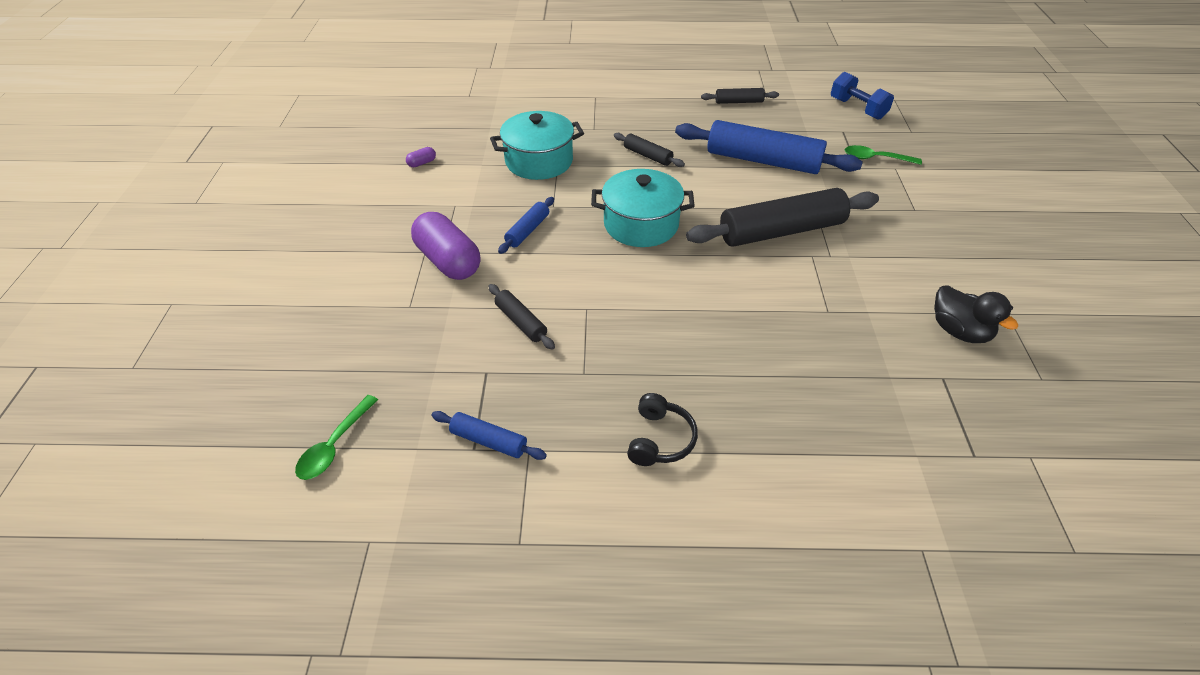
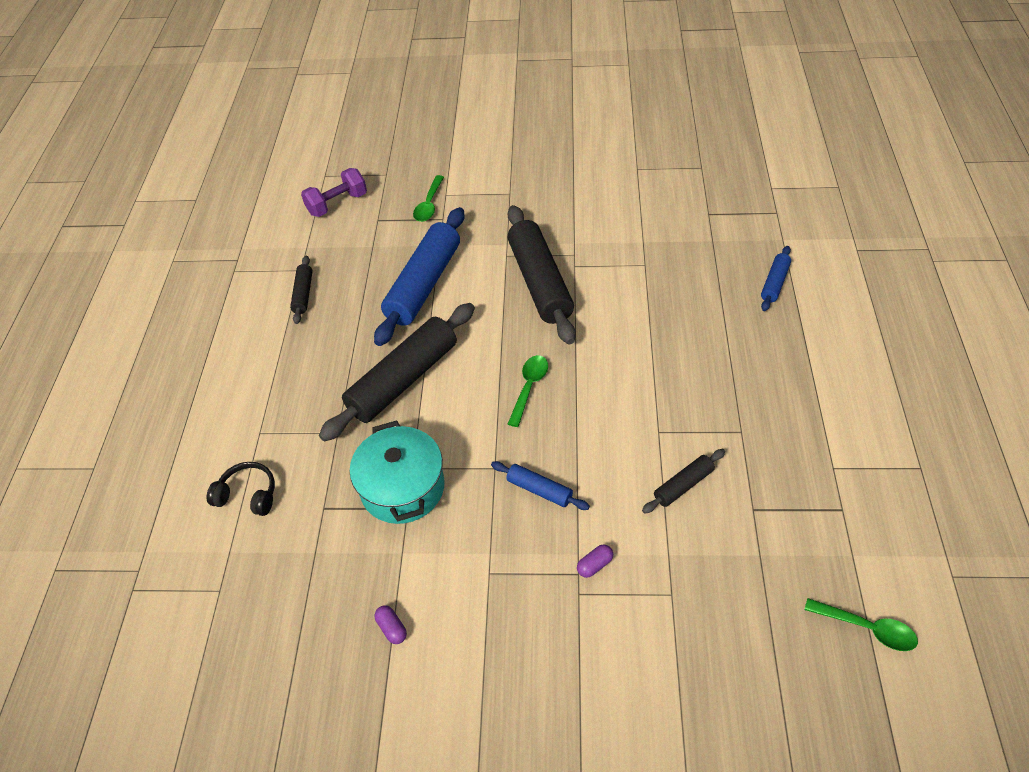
camera: 85 degrees left, 5 degrees up
(448, 261) = (594, 565): purple capsule -> purple capsule, size x0.40
(489, 441) = (831, 498): blue rolling pin -> blue rolling pin (774, 283)
(641, 224) = (529, 387): turquoise pot -> green spoon
(647, 156) = (403, 380): black rolling pin -> black rolling pin, size x2.12
(660, 439) = (802, 379): black headphones -> black headphones (248, 495)
(857, 109) = (337, 204): blue dumbbell -> purple dumbbell
(959, 331) = (659, 196): black duck -> none

